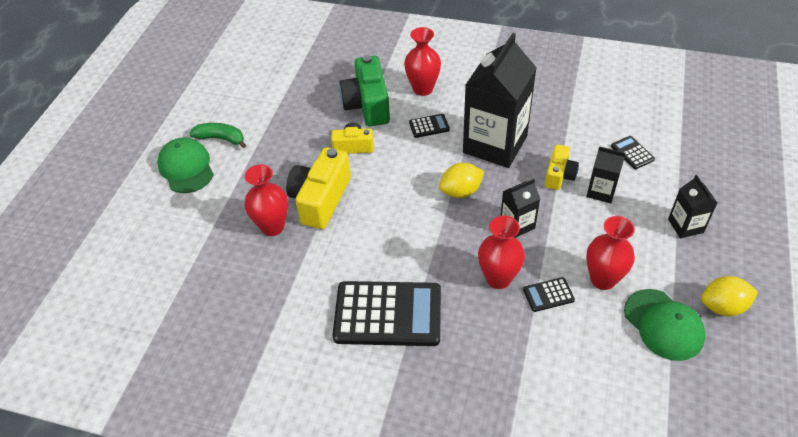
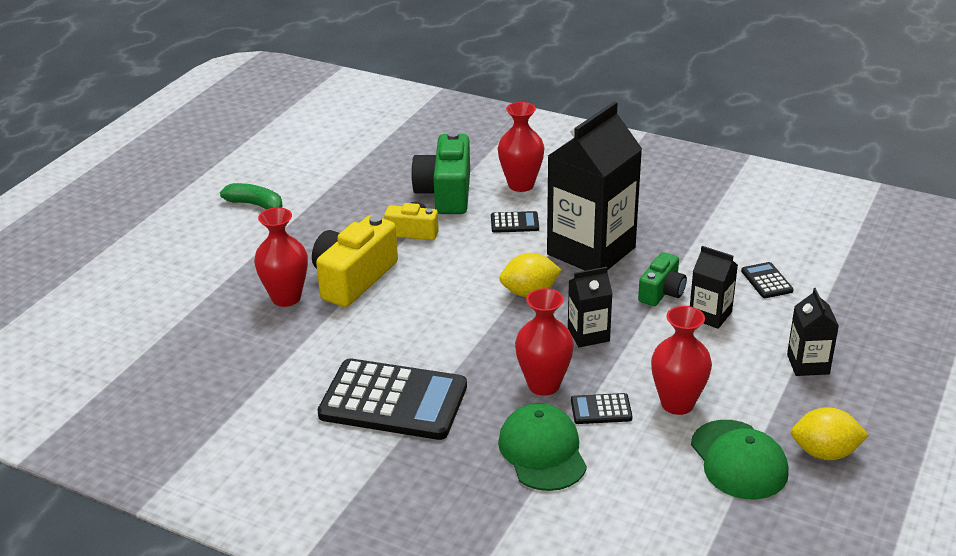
camera: 10 degrees right, 15 degrees down
(186, 168) = (205, 228): green cap -> green cap (542, 451)
(559, 175) = (662, 292): yellow camera -> green camera

